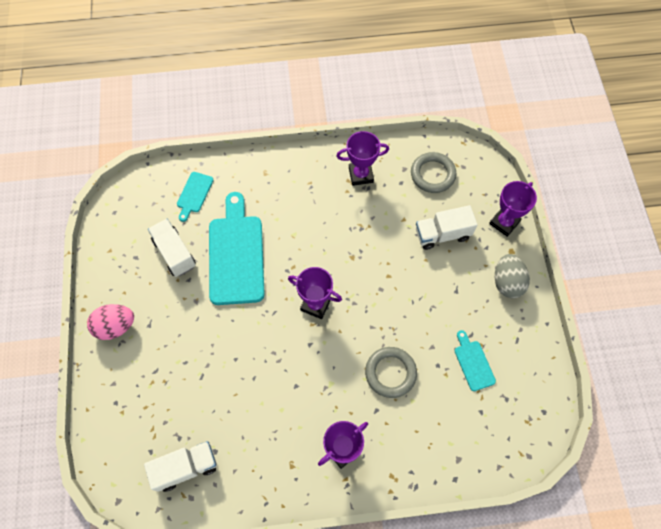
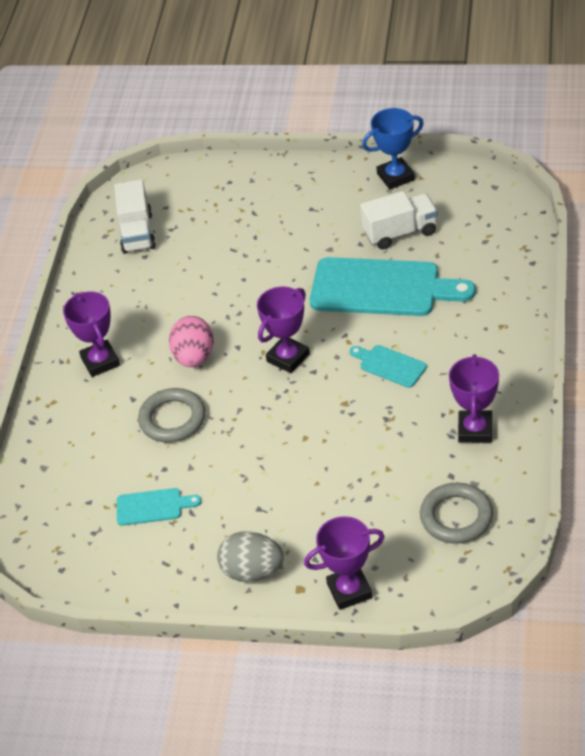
camera: 110 degrees right, 20 degrees down
(109, 268) = (395, 177): none -> blue trophy
(115, 326) = (319, 182): pink egg -> pink egg (194, 357)
(194, 194) = (483, 253): turquoise cutting board -> turquoise cutting board (389, 365)
(442, 234) = (351, 509): white truck -> none
(504, 223) = (349, 590): purple trophy -> purple trophy turned 75 degrees counterclockwise

